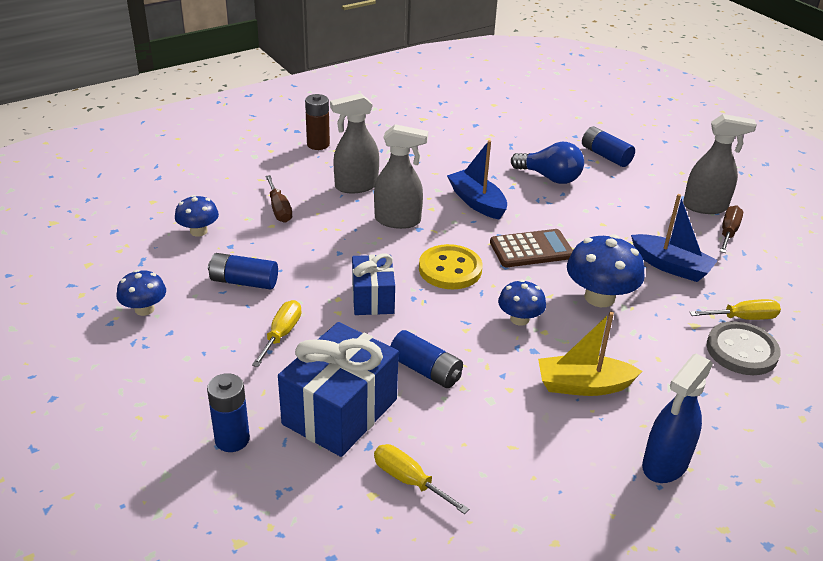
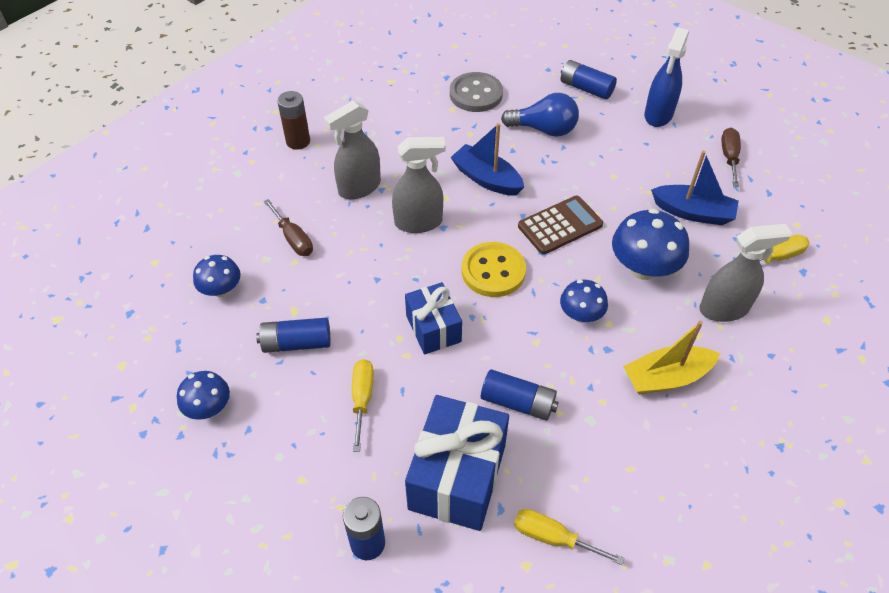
camera: 15 degrees left, 15 degrees up
(665, 464) = (767, 446): blue spray bottle -> blue spray bottle (658, 115)
(705, 207) = (698, 131): grey spray bottle -> grey spray bottle (724, 309)
(741, 351) = (787, 296): grey button -> grey button (476, 94)

